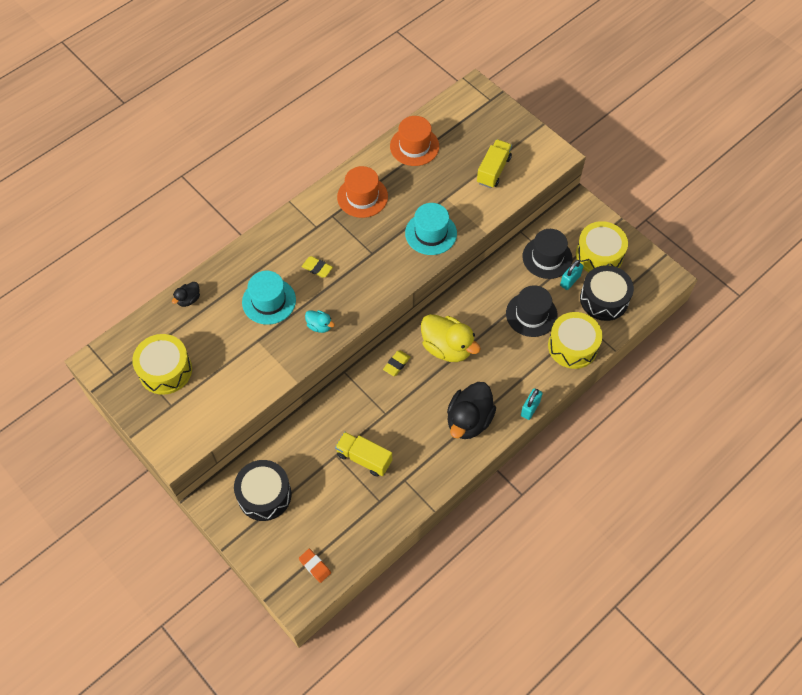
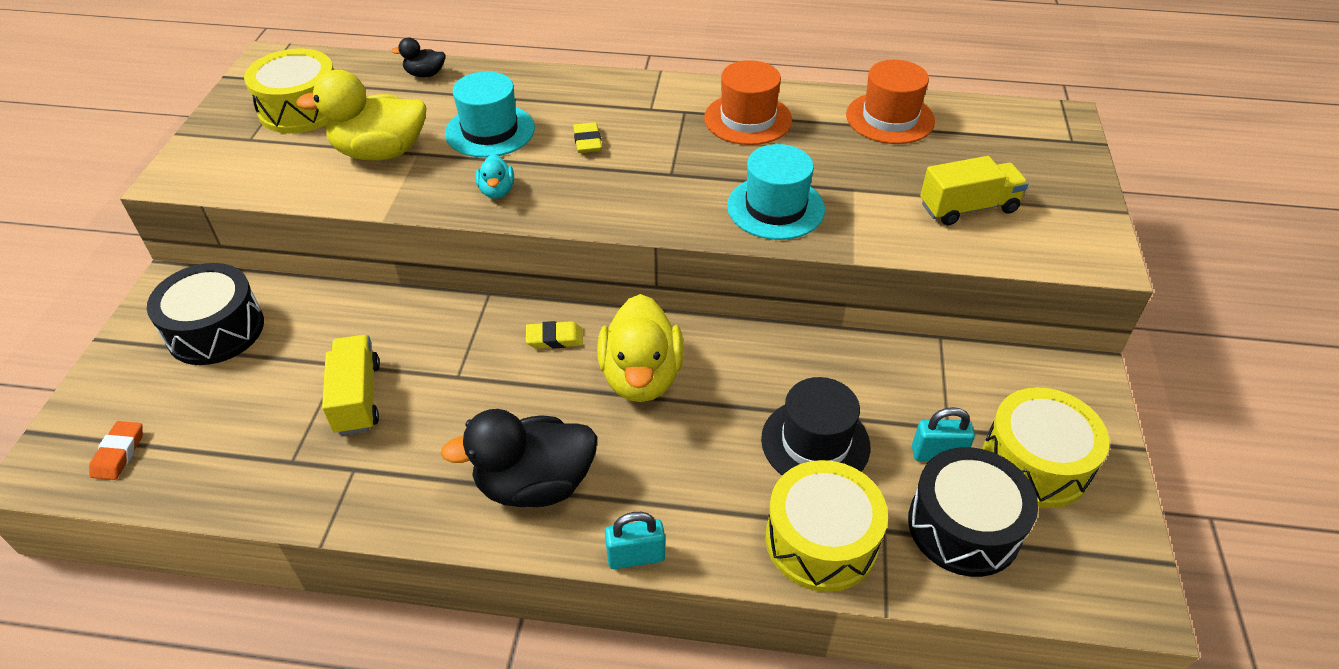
camera: 50 degrees right, 15 degrees down
(241, 355) = (380, 152): none -> yellow duck
(547, 257) = (939, 397): black hat -> none

